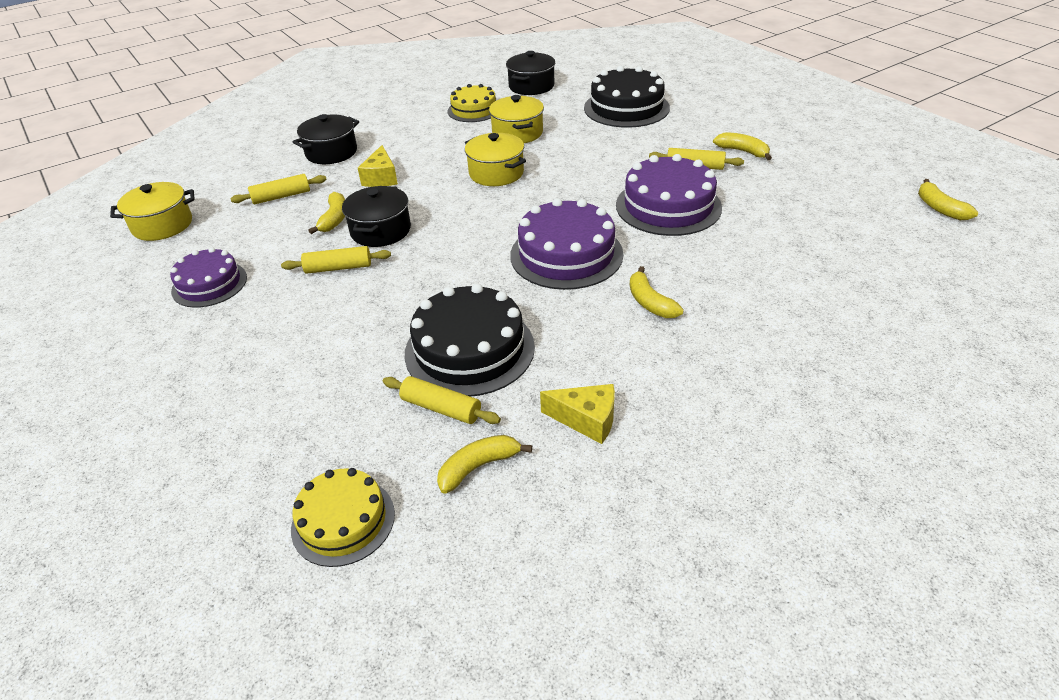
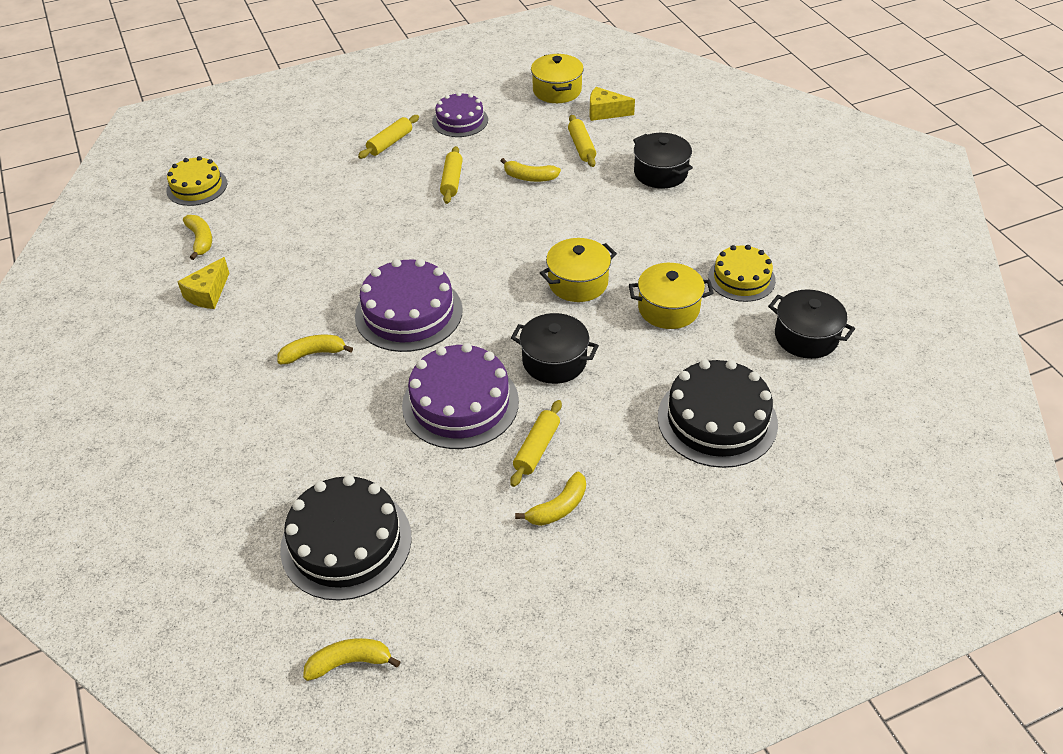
camera: 100 degrees right, 5 degrees up
(380, 231) = (498, 203): black pot -> black pot (554, 361)
(381, 178) = (596, 204): yellow cheese -> yellow cheese (605, 112)
(441, 408) = (261, 227): yellow rolling pin -> yellow rolling pin (390, 143)
(469, 349) = (313, 244): black cake -> black cake (346, 542)

